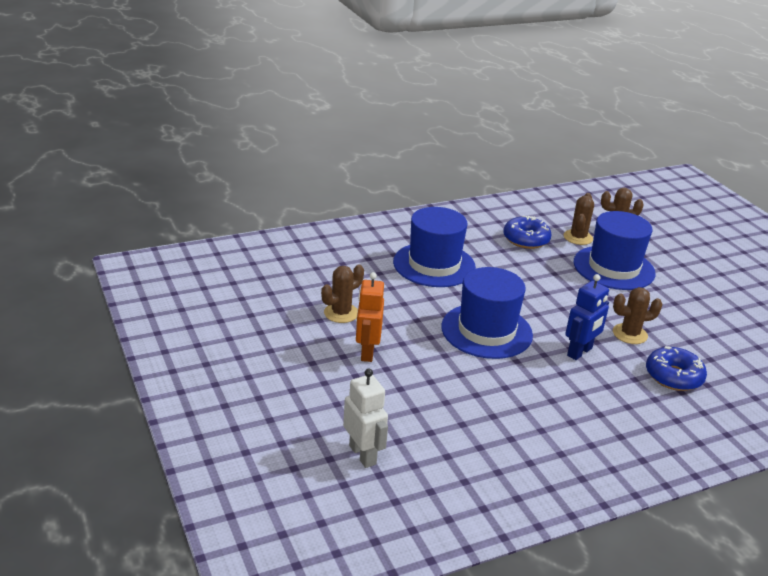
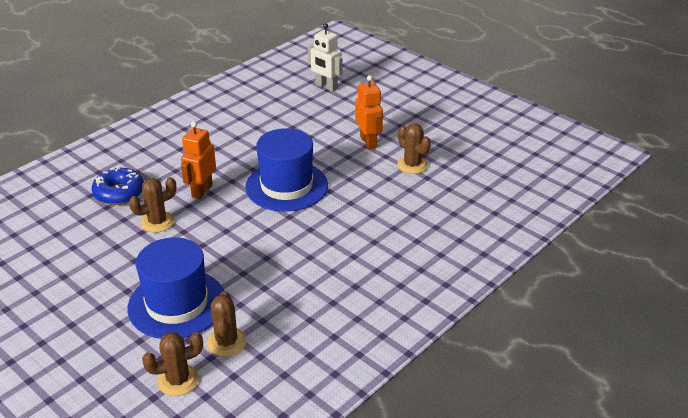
camera: 160 degrees right, 5 degrees up
(341, 313) = (412, 165): brown cactus -> brown cactus turned 60 degrees counterclockwise
(434, 265) = (369, 240): blue hat -> none
(526, 239) = (289, 314): blue donut -> none
(580, 352) = (202, 191): blue robot -> orange robot

